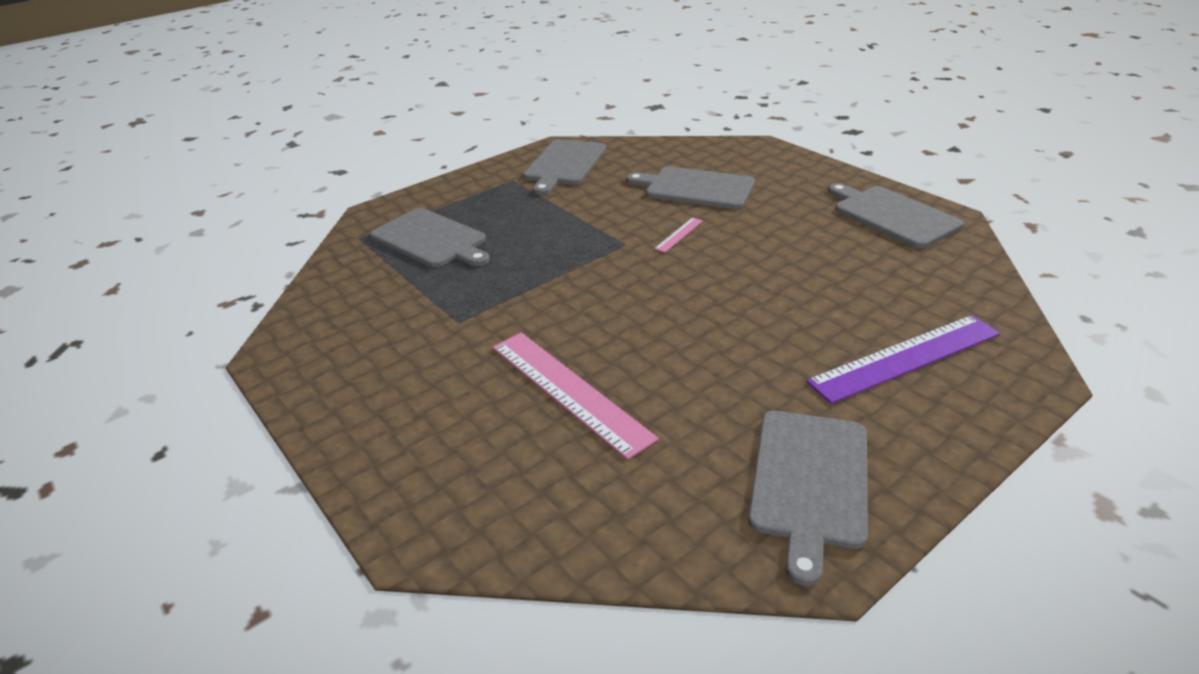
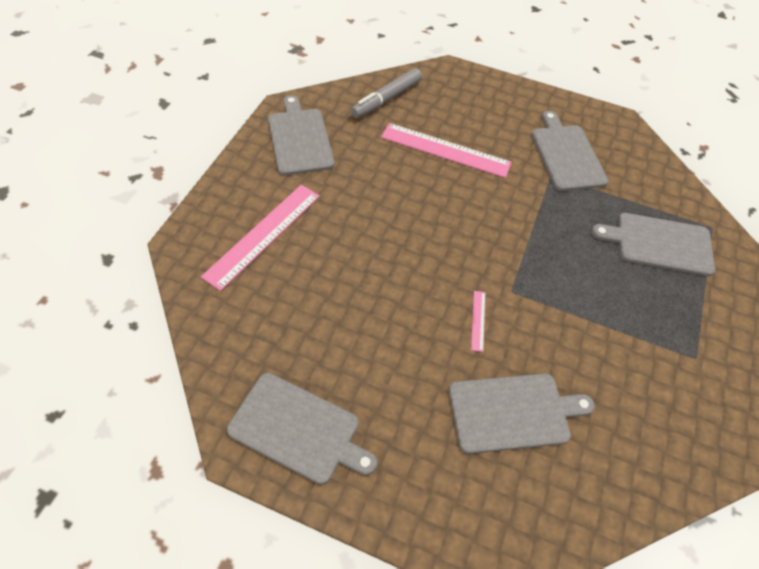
camera: 145 degrees right, 20 degrees up
(564, 164) = (680, 412): grey cutting board -> grey cutting board (566, 155)
(596, 512) = (386, 99): none -> grey marker
(905, 358) = (263, 234): purple ruler -> pink ruler

